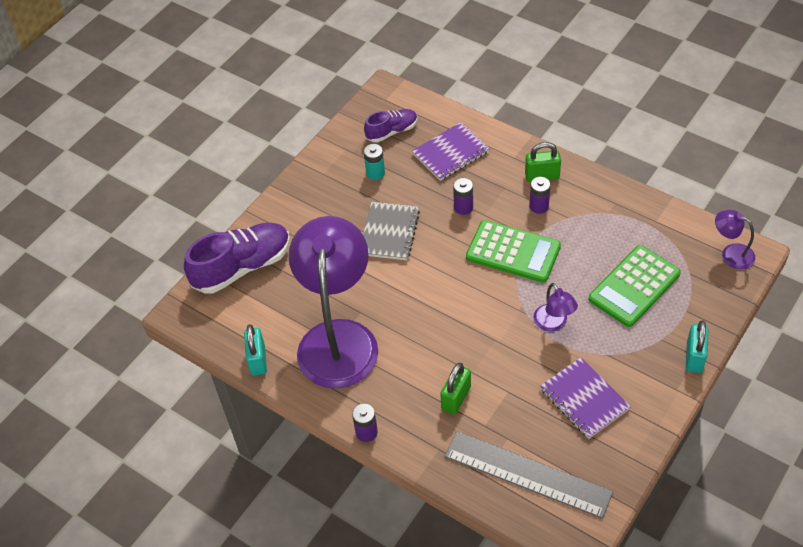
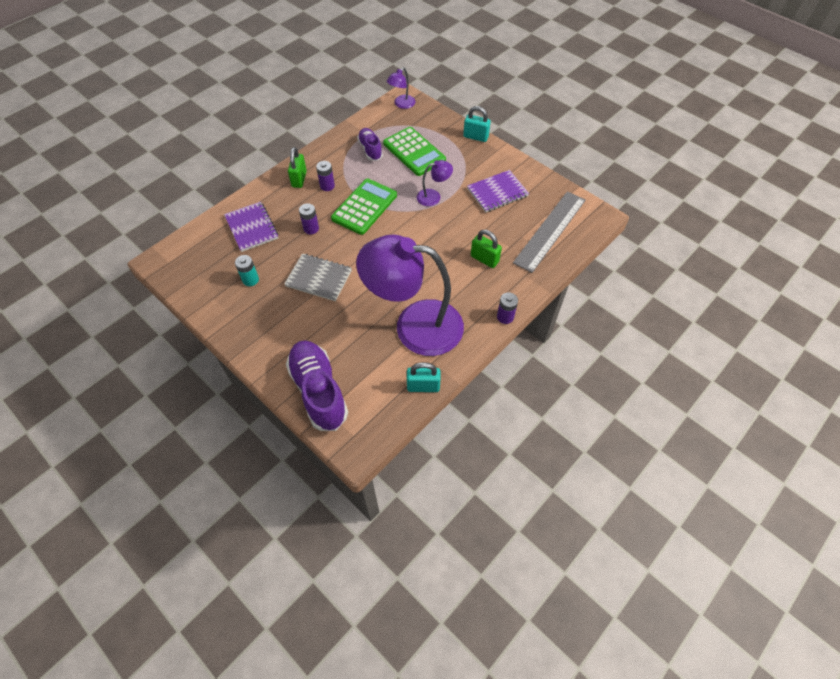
camera: 85 degrees left, 5 degrees up
(392, 131) = (209, 262): purple shoe -> purple shoe (370, 149)

